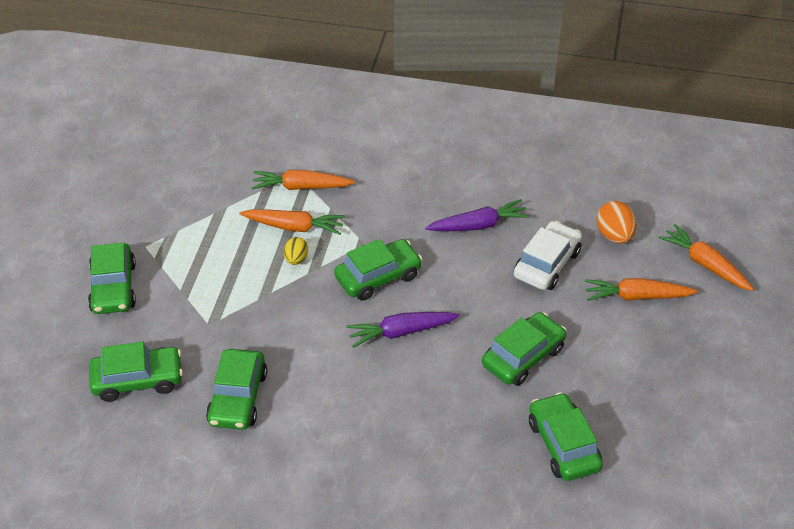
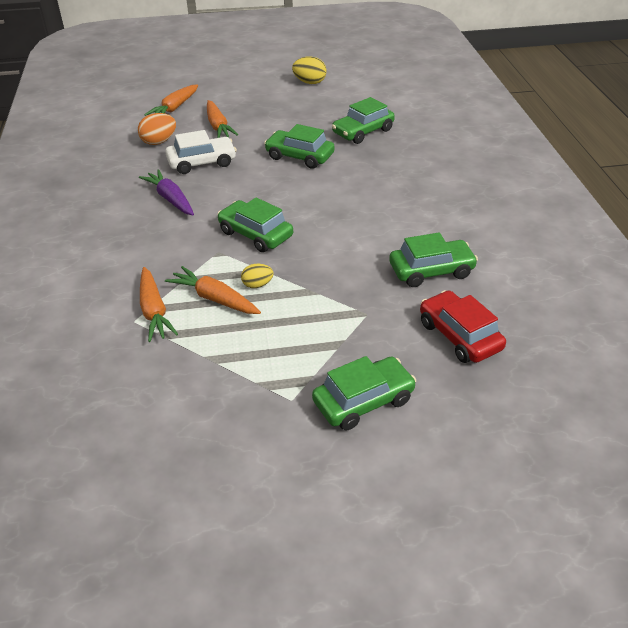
camera: 110 degrees left, 5 degrees down
(138, 380) = (459, 336): green car -> red car
(294, 227) = (214, 299): orange carrot -> orange carrot turned 45 degrees counterclockwise
(401, 332) = (309, 209): purple carrot -> none
(547, 264) = (202, 162): white car -> white car turned 150 degrees clockwise
(748, 433) = (309, 82): none -> yellow egg

